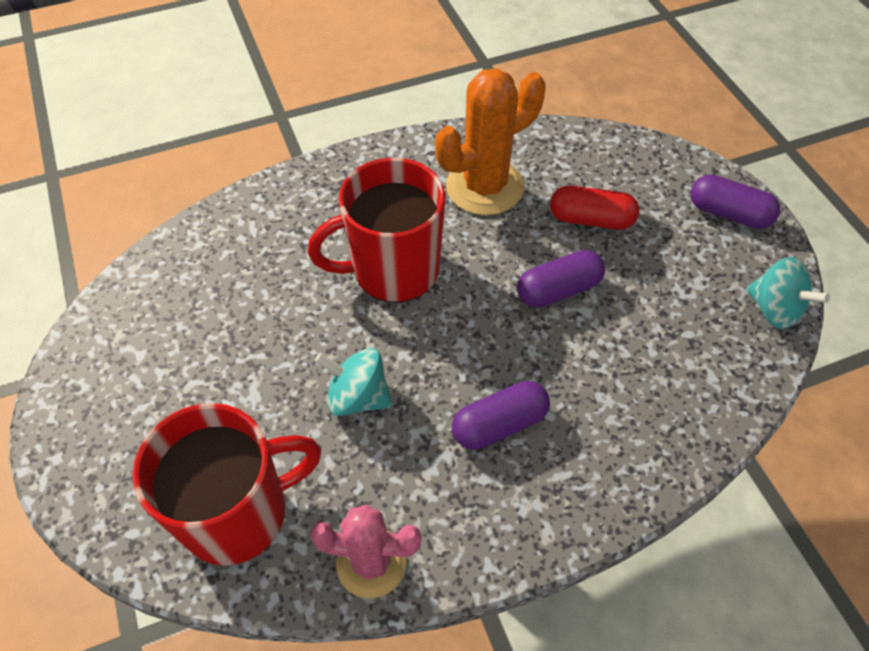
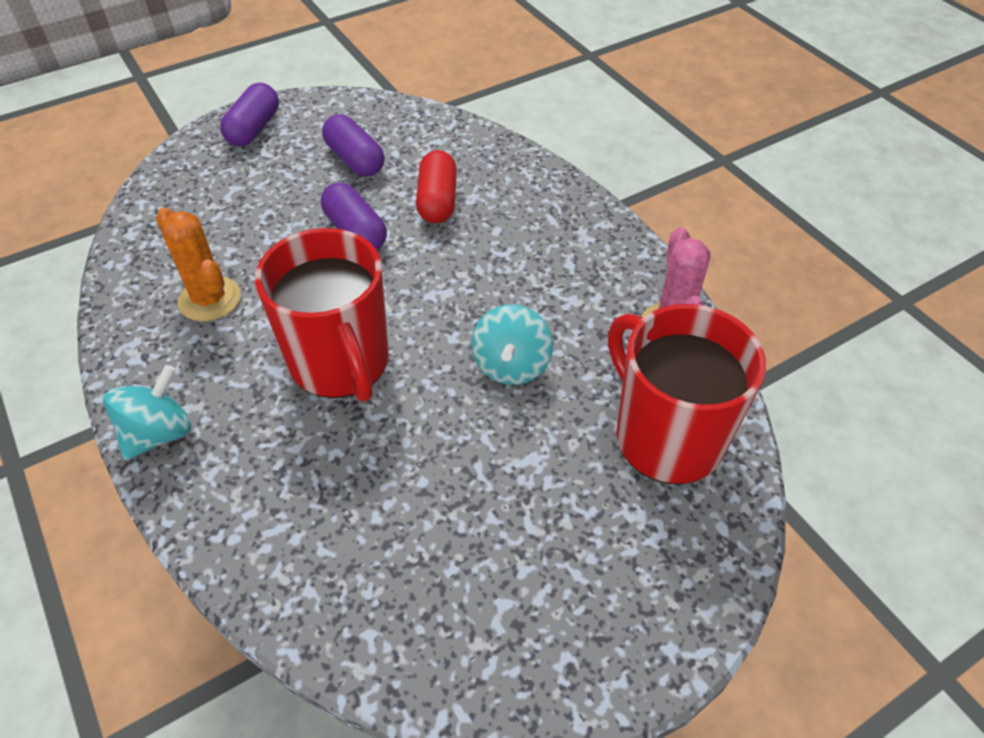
camera: 100 degrees left, 5 degrees down
(484, 187) = (209, 299): orange cactus -> orange cactus, size x0.67
(499, 424) = (514, 259): purple capsule -> purple capsule (355, 160)
(591, 219) = (261, 214): red capsule -> red capsule (437, 201)
(774, 309) = (363, 108): turquoise spinning top -> turquoise spinning top (159, 433)

